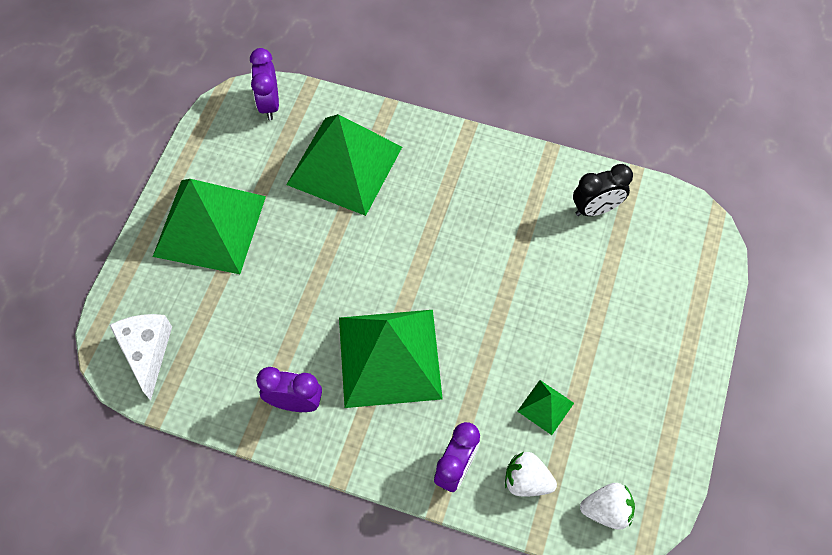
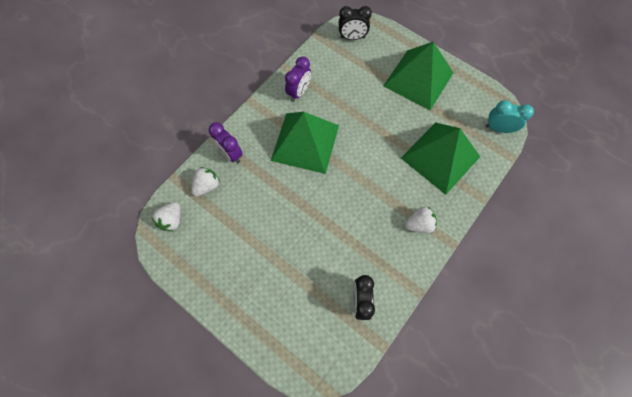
camera: 110 degrees right, 5 degrees up
(147, 352) = (352, 37): white cheese -> black clock
(269, 104) = (498, 128): purple clock -> turquoise clock
(460, 168) = (419, 224): none -> white strawberry
(545, 407) = (242, 212): green pyramid -> none

